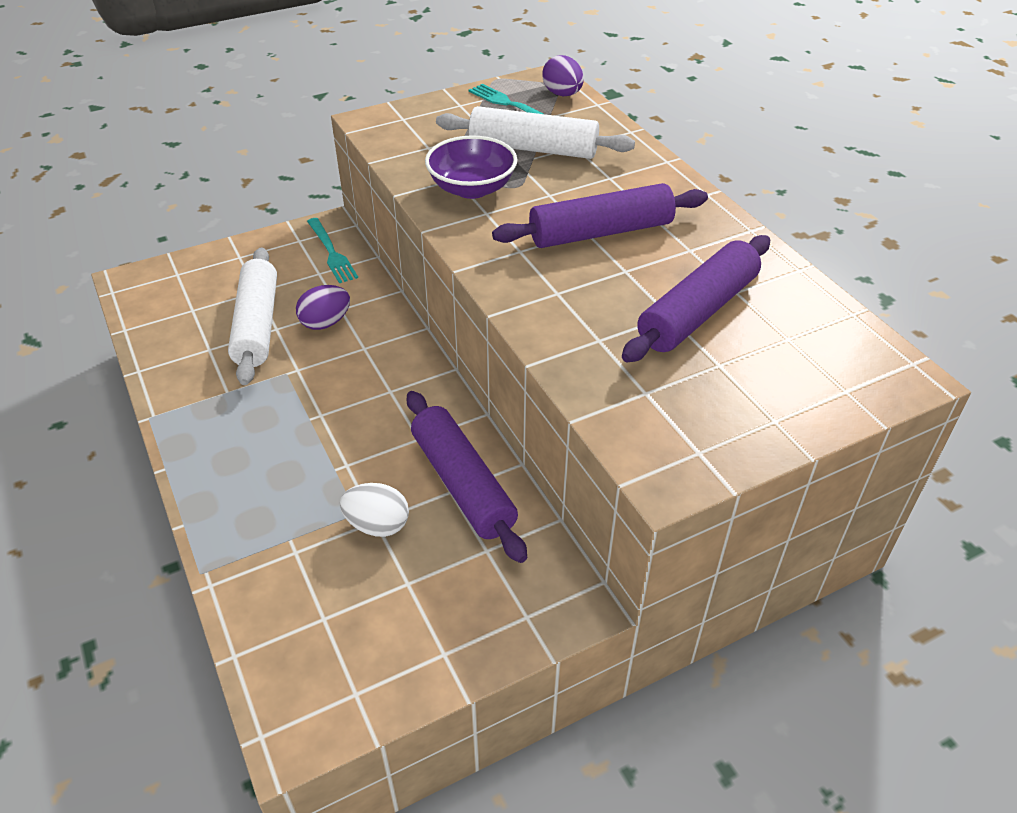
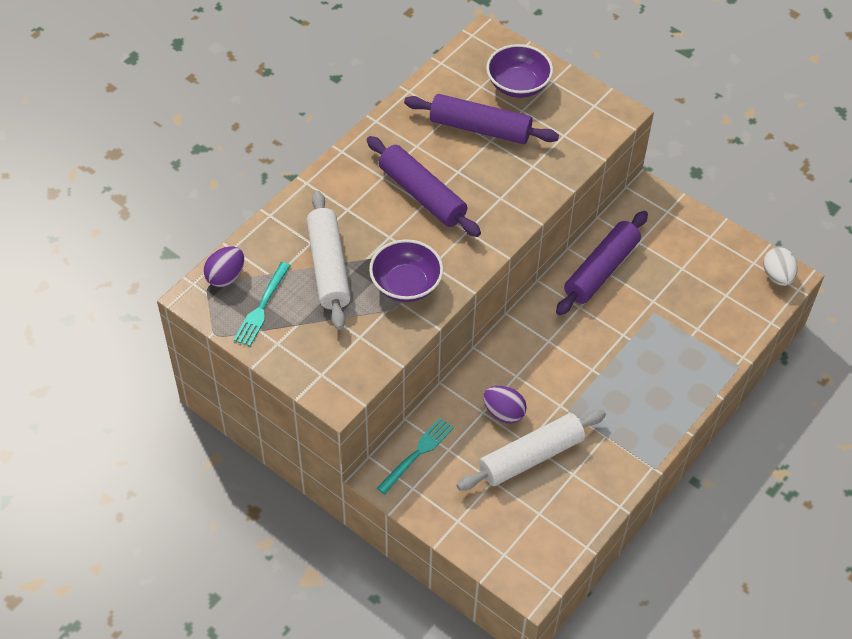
camera: 115 degrees left, 10 degrees up
(377, 525) = (655, 298): white egg -> white egg (777, 276)
(777, 377) = (518, 85): none -> purple bowl

